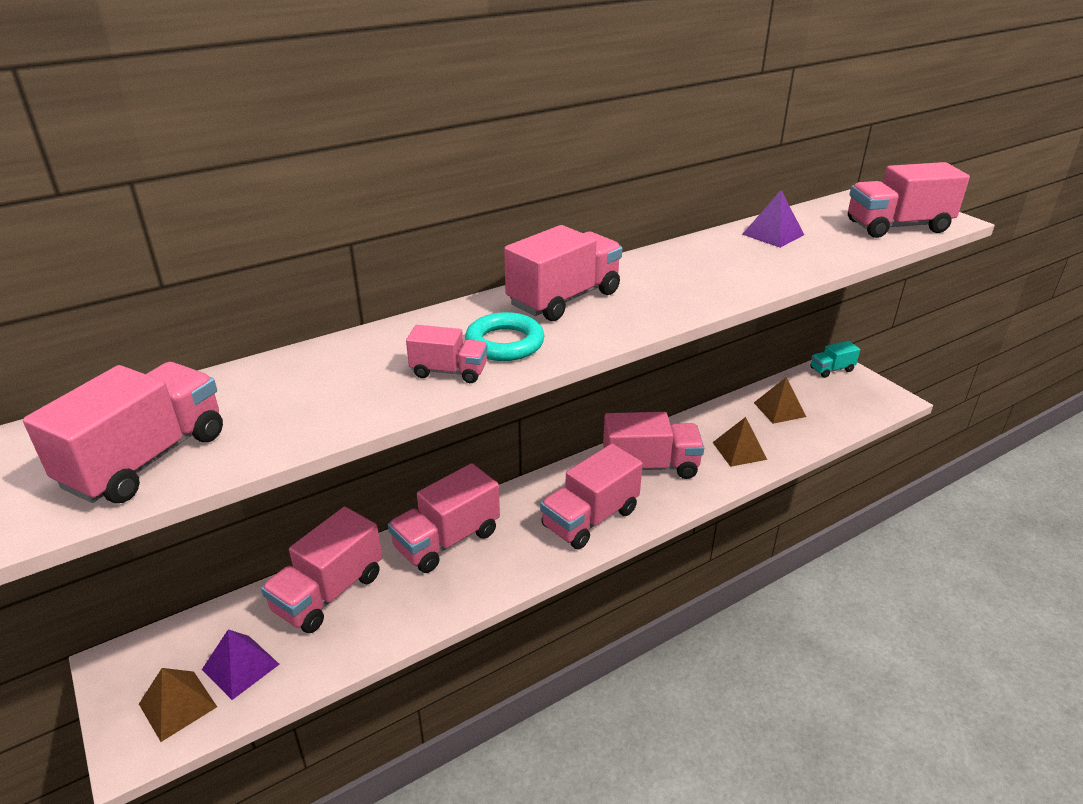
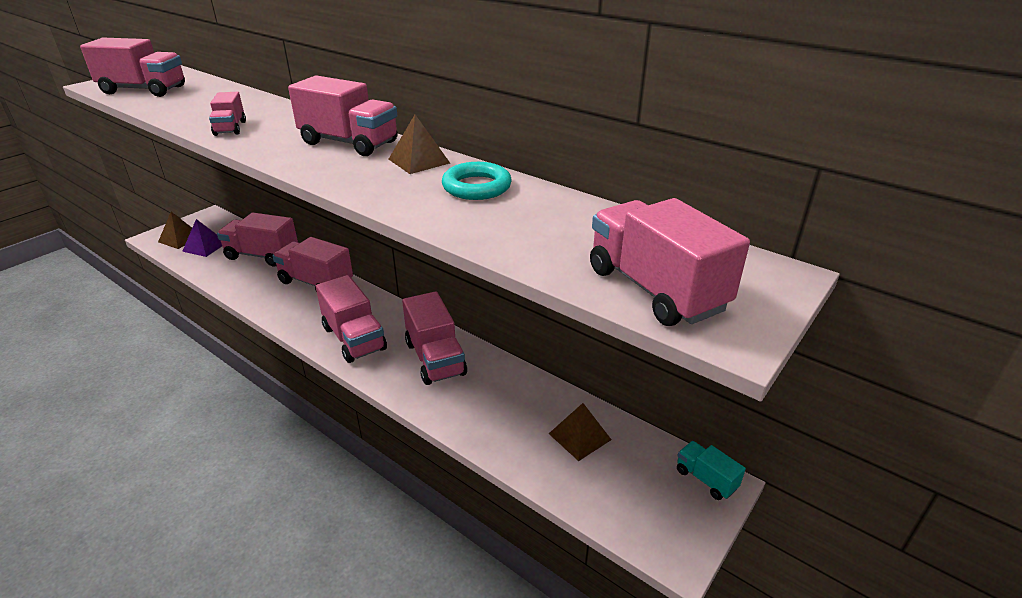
camera: 70 degrees right, 0 degrees up
(505, 343) = (272, 136): turquoise ring -> turquoise ring (476, 187)
(590, 518) = (354, 338): pink truck -> pink truck turned 150 degrees counterclockwise
(739, 450) = (485, 412): brown pyramid -> brown pyramid (419, 161)
(773, 234) = (553, 211): purple pyramid -> none

